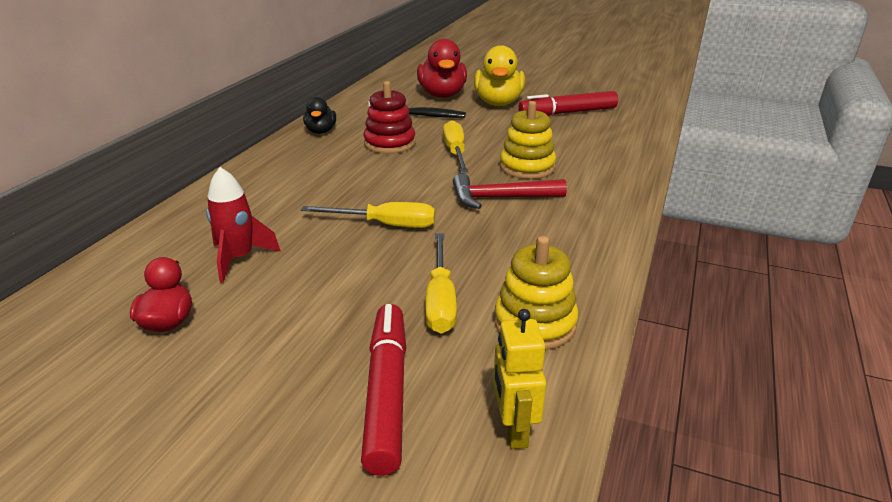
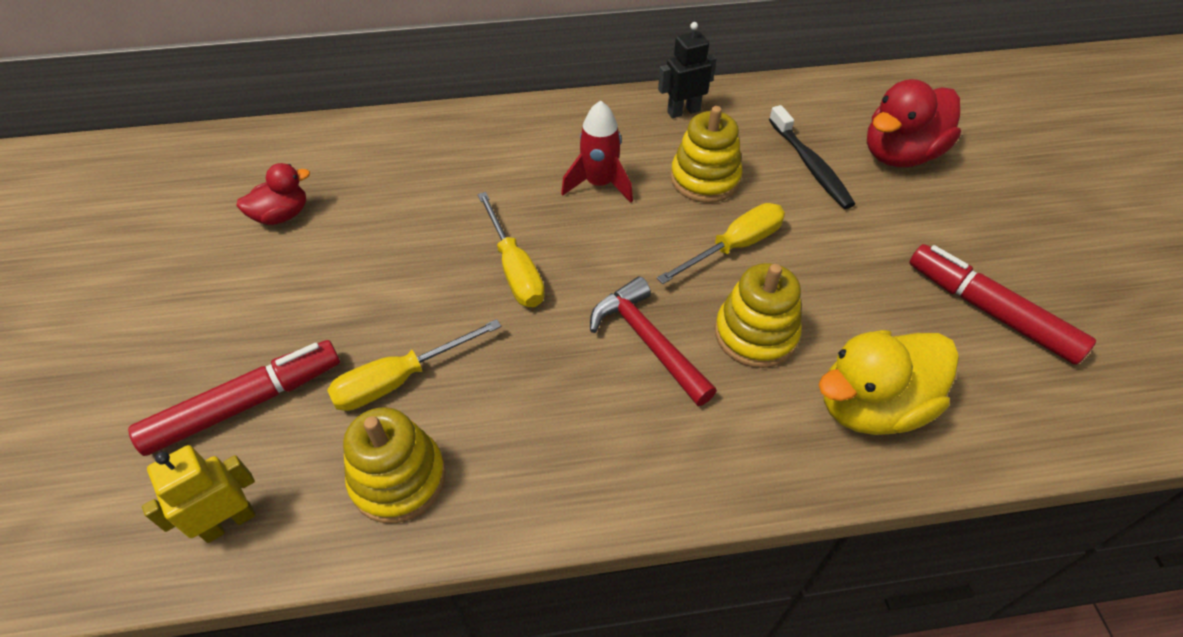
camera: 60 degrees right, 20 degrees up
(239, 259) = (391, 201): red rocket -> red rocket (599, 184)
(321, 131) = (683, 111): black duck -> black robot
(389, 143) = (705, 179): red stacking toy -> yellow stacking toy
(498, 103) = (937, 221): yellow duck -> yellow duck (871, 405)

